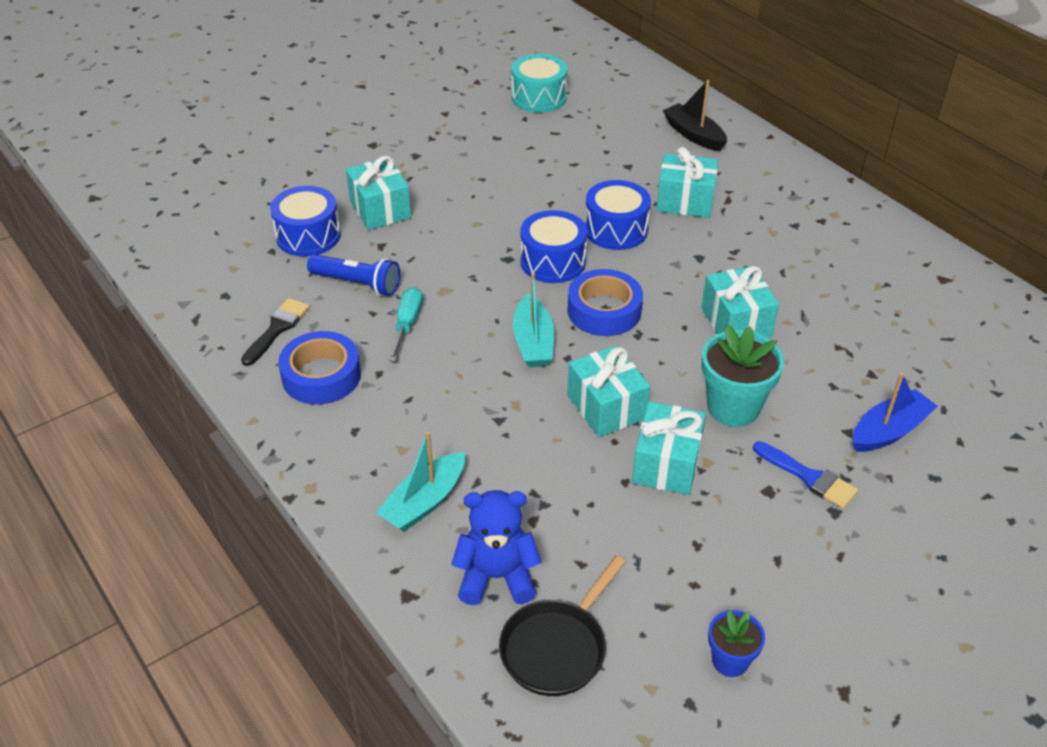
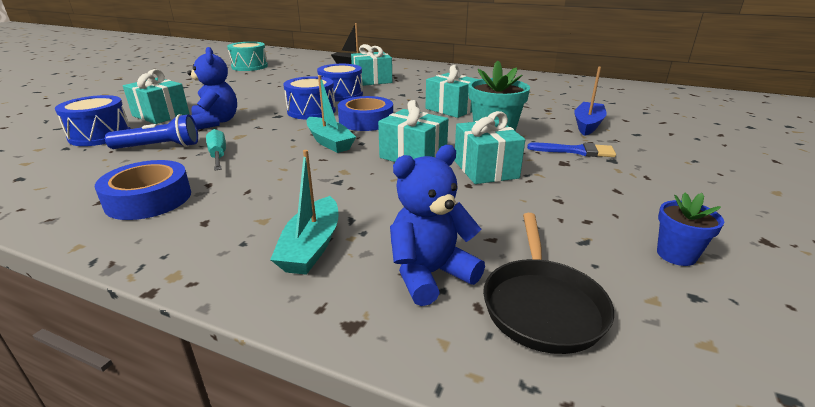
camera: 30 degrees left, 15 degrees down
(277, 329) = (86, 184): black brush -> none
(432, 249) = (216, 122): none -> blue teddy bear

